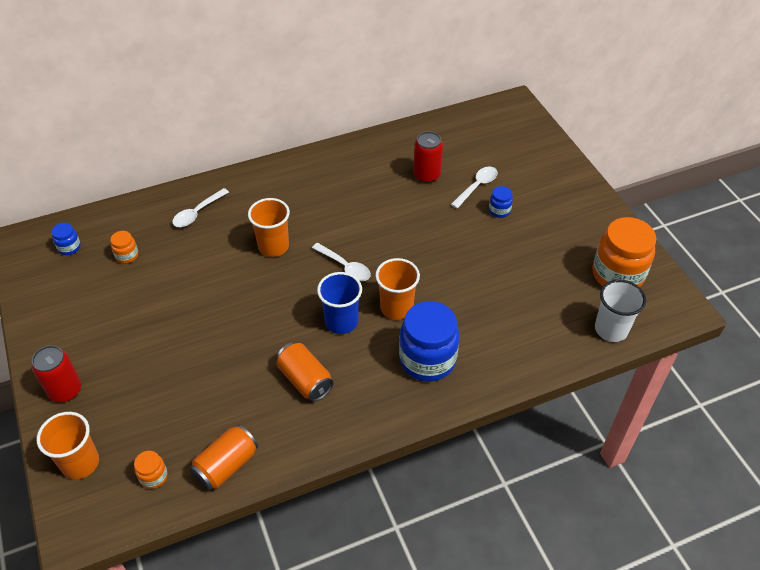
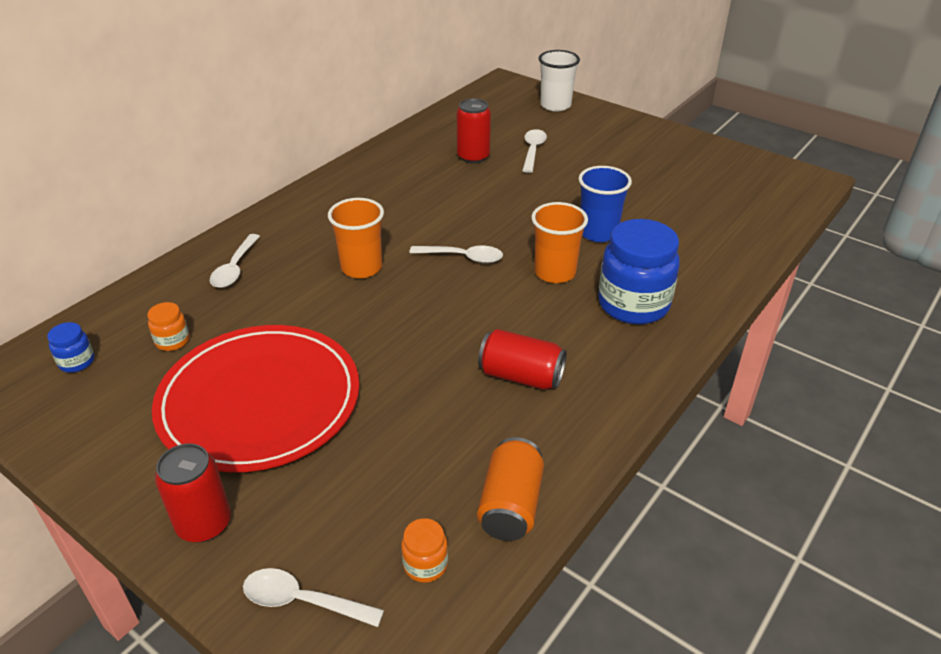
camera: 30 degrees left, 10 degrees down
(80, 463) = (302, 601): orange cup -> white spoon
(144, 323) = (259, 401): none -> red plate
(305, 380) = (521, 376): orange can -> red can
(341, 322) = (508, 306): blue cup -> blue cup (598, 233)
(499, 210) = (574, 162): blue jar -> none
(611, 329) = (772, 216): white cup -> white cup (555, 105)
(617, 274) = (731, 174): orange jar -> none

